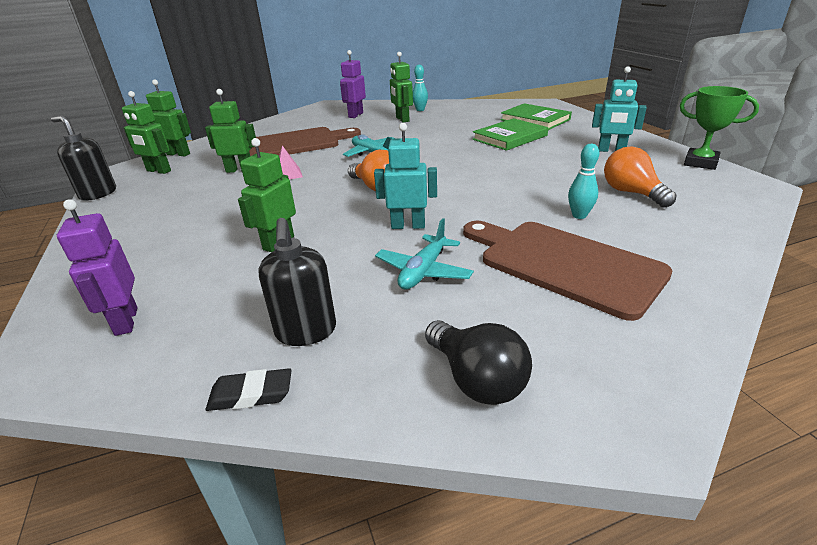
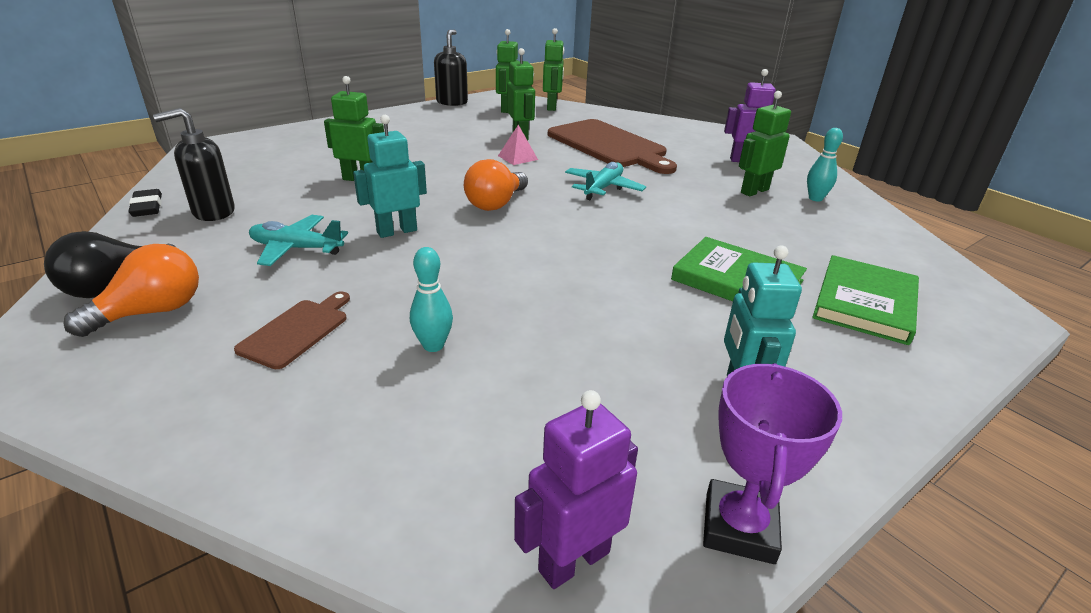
camera: 70 degrees right, 0 degrees up
(126, 321) = (250, 155): purple robot -> purple robot (573, 560)
(408, 226) = (397, 231): turquoise robot -> turquoise robot turned 105 degrees counterclockwise
(564, 264) = (297, 331): brown cutting board -> brown cutting board, size x0.49
(631, 193) = (529, 403): orange light bulb -> orange light bulb (152, 312)
(700, 163) = (739, 527): green trophy -> purple trophy

